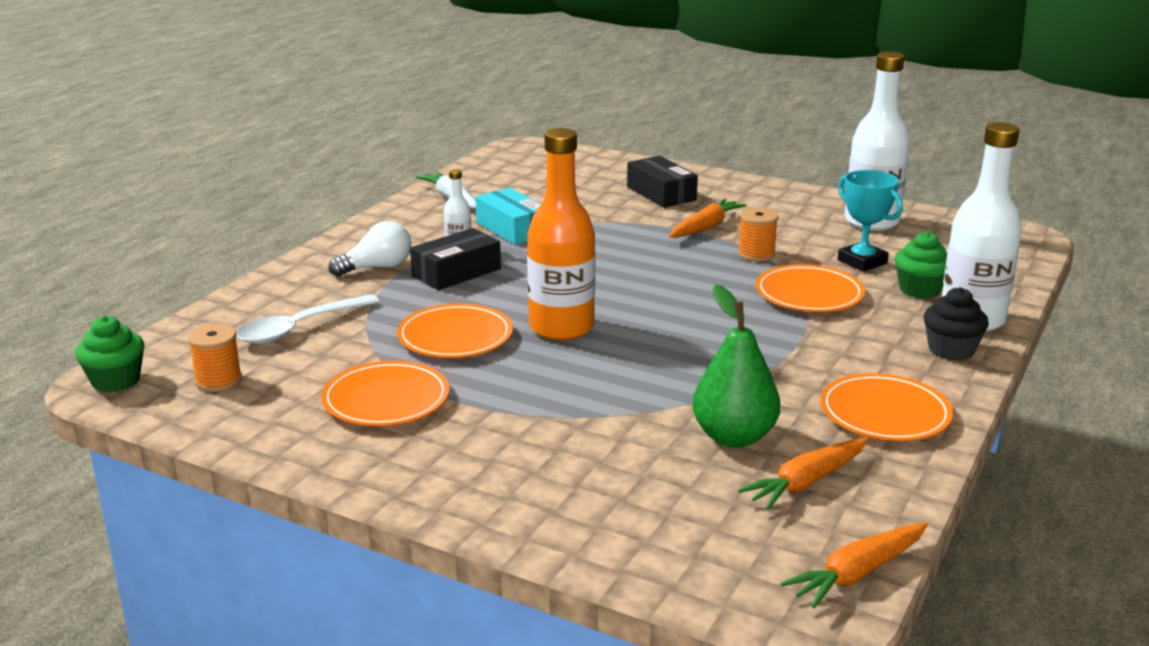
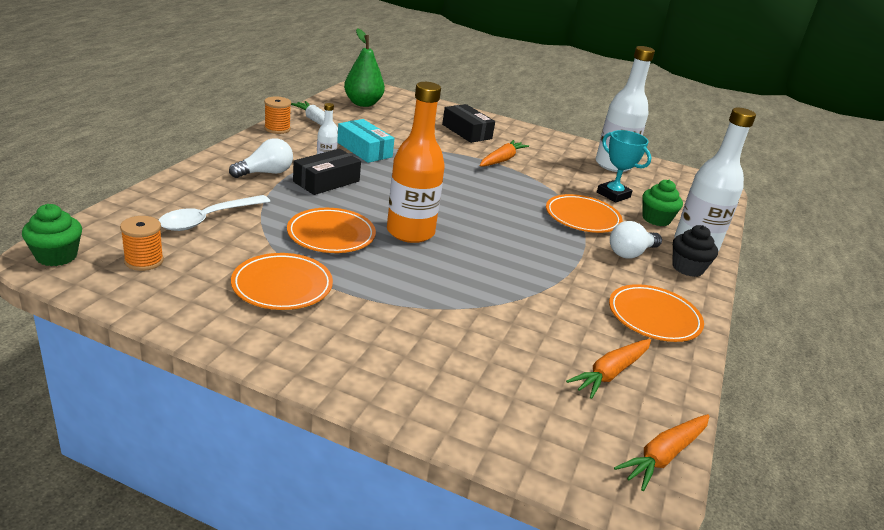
camera: 10 degrees left, 5 degrees up
(734, 437) = (551, 331): green pear -> green pear (363, 103)
(756, 254) = (540, 183): orange spool -> orange spool (277, 129)
(870, 336) = (630, 253): none -> white light bulb

